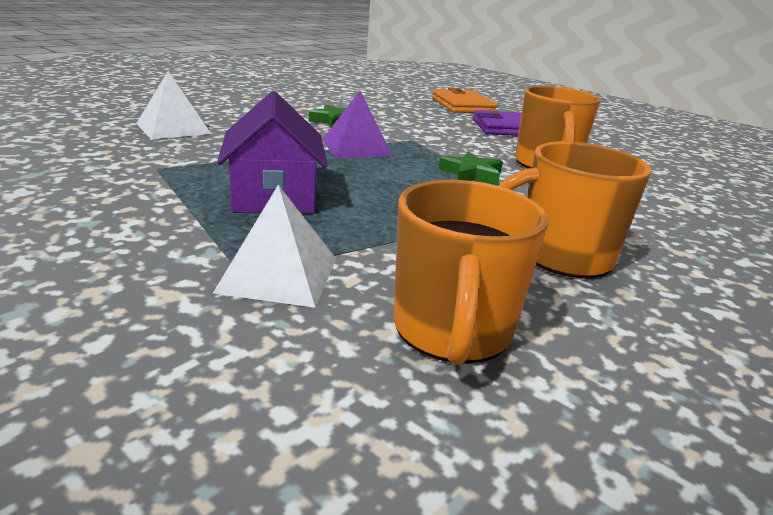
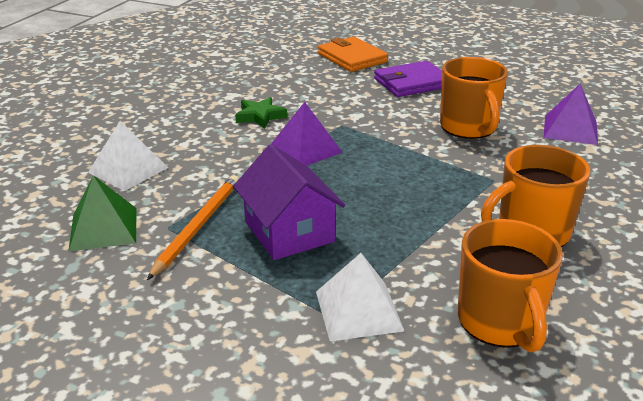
camera: 15 degrees left, 5 degrees up
(97, 157) = (103, 228): none -> green pyramid
(187, 174) = (198, 226): none -> orange pencil
(471, 174) = (418, 157): green star -> none
(668, 188) = (570, 130): none -> purple pyramid

